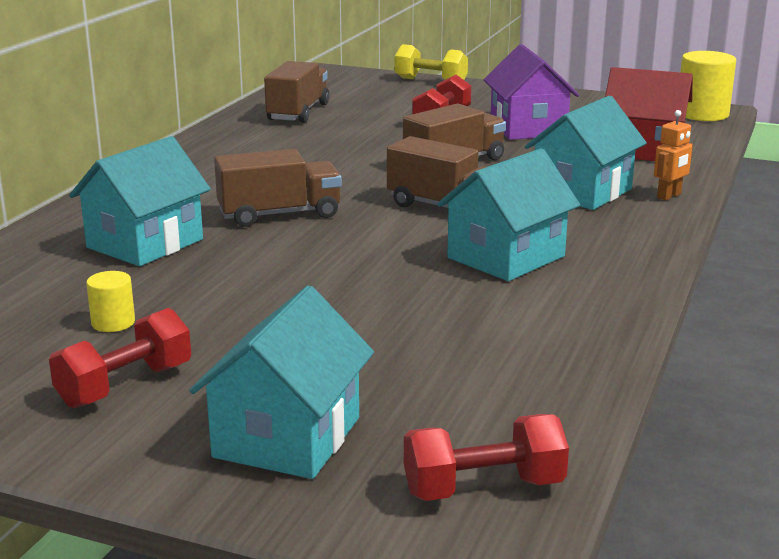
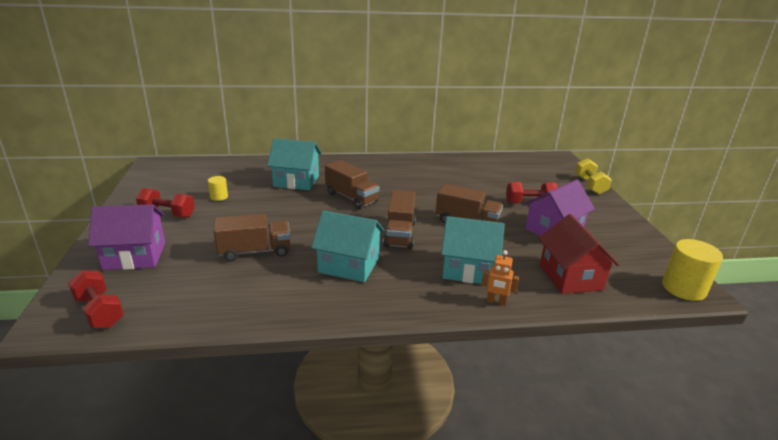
camera: 60 degrees right, 5 degrees up
(287, 437) = (135, 256): turquoise house -> purple house
(298, 112) = (487, 167): brown truck -> brown truck (255, 251)

